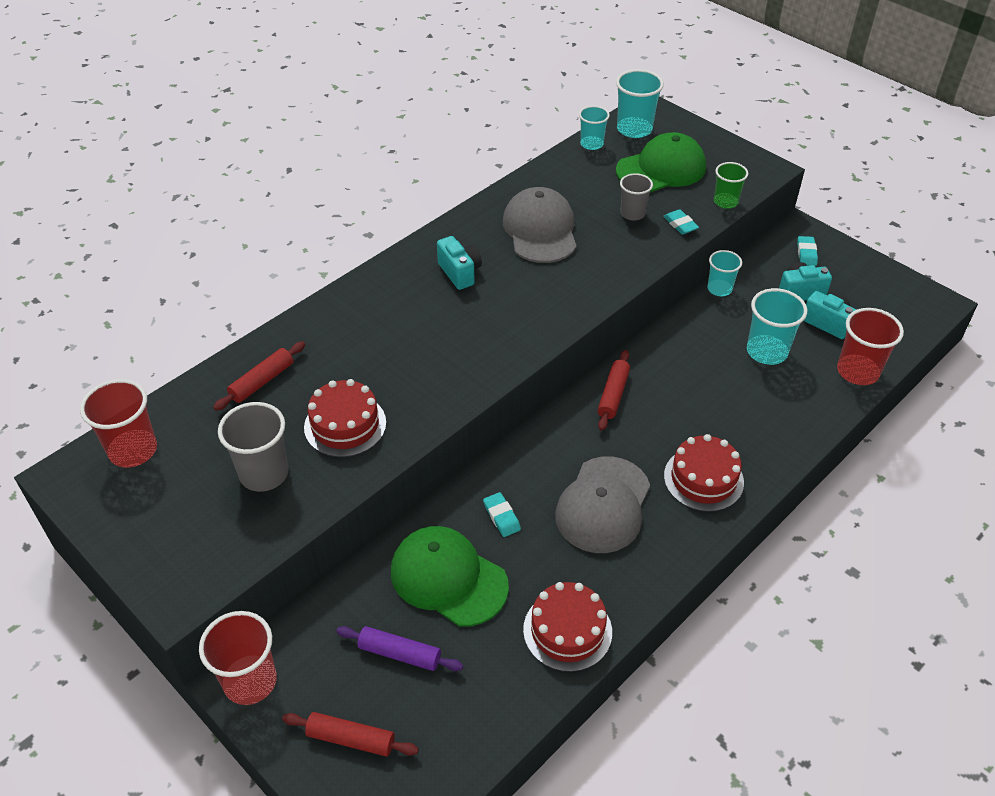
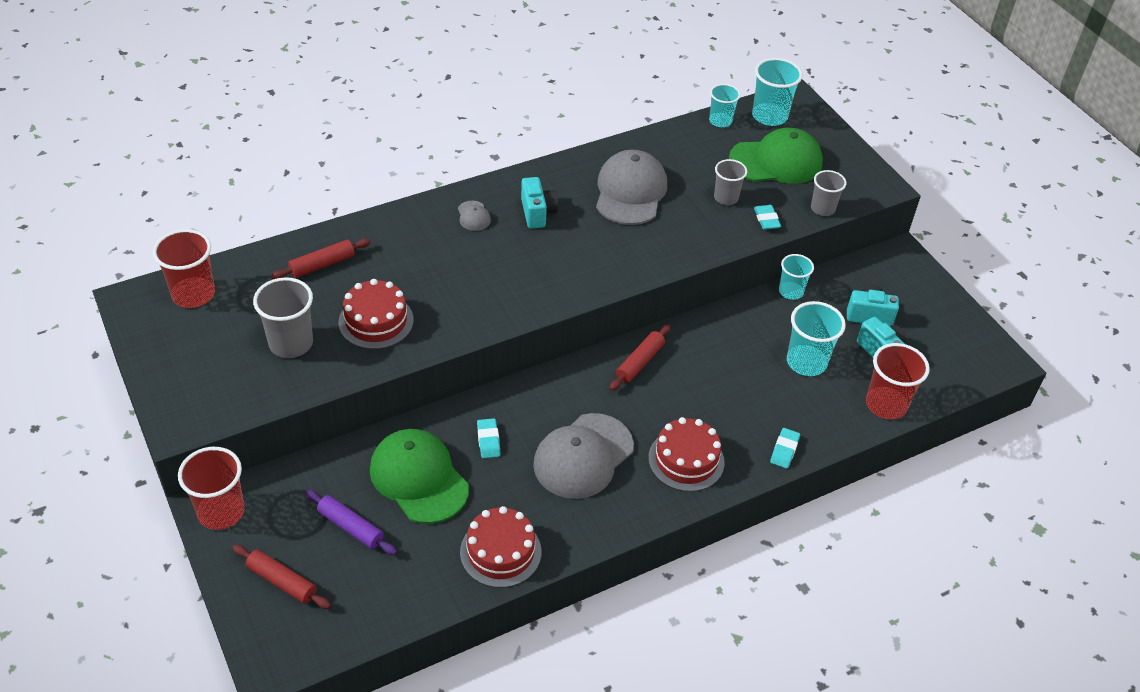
camera: 15 degrees right, 0 degrees up
(397, 292) = (473, 216): none -> grey cap
(725, 202) = (822, 209): green cup -> grey cup
(806, 253) = (896, 279): turquoise eraser -> turquoise eraser (784, 450)

